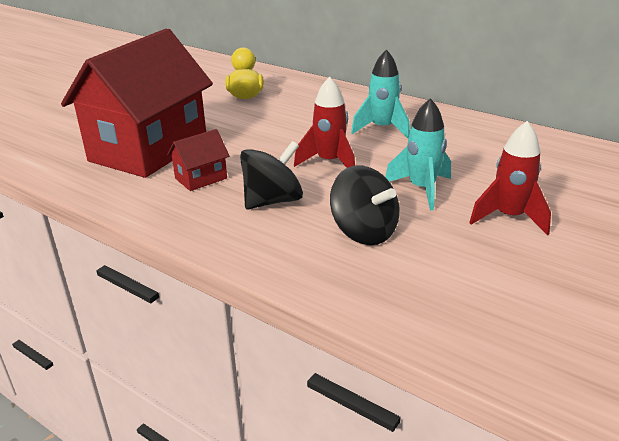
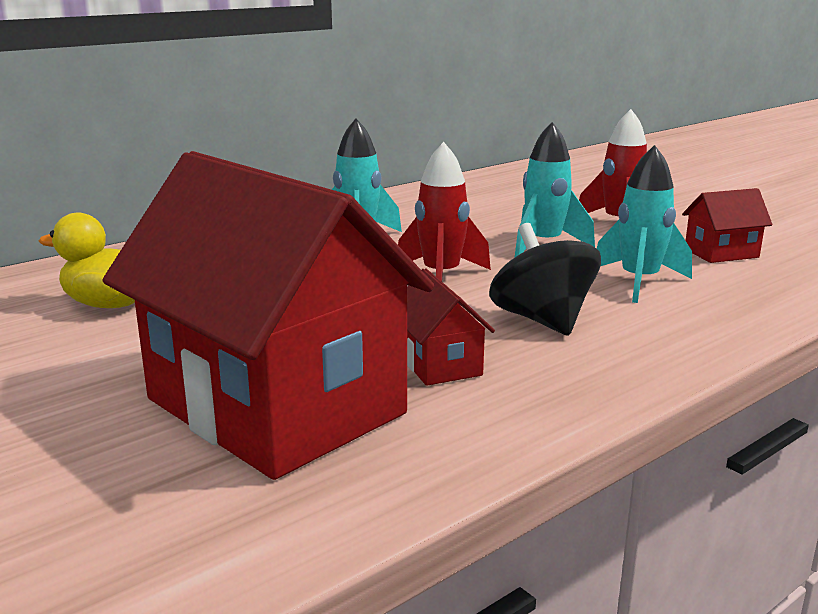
camera: 75 degrees left, 10 degrees down
(364, 232) = (639, 282): black spinning top -> turquoise rocket
(467, 270) = (721, 253): none -> red house

